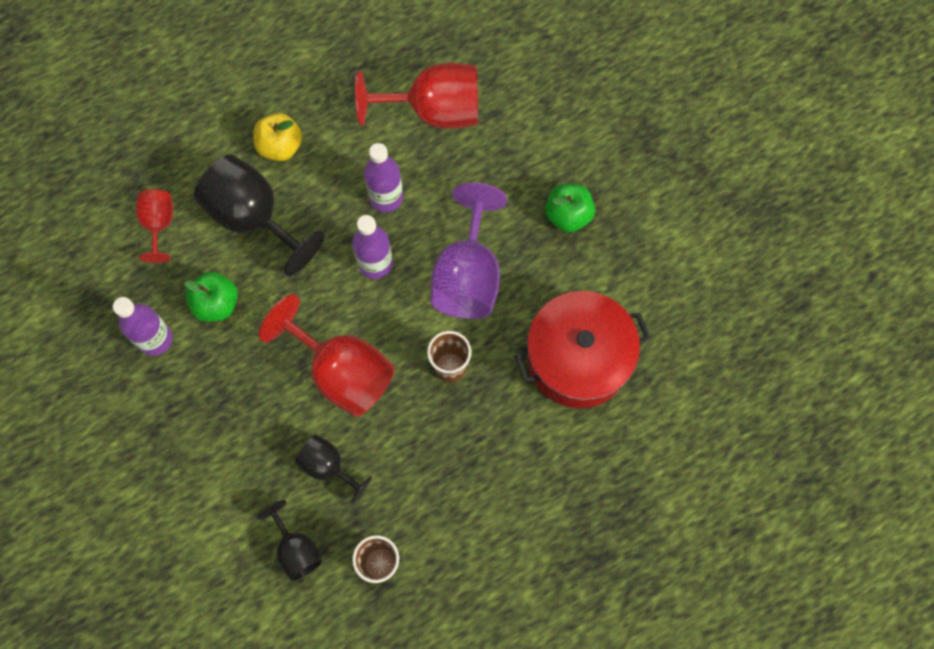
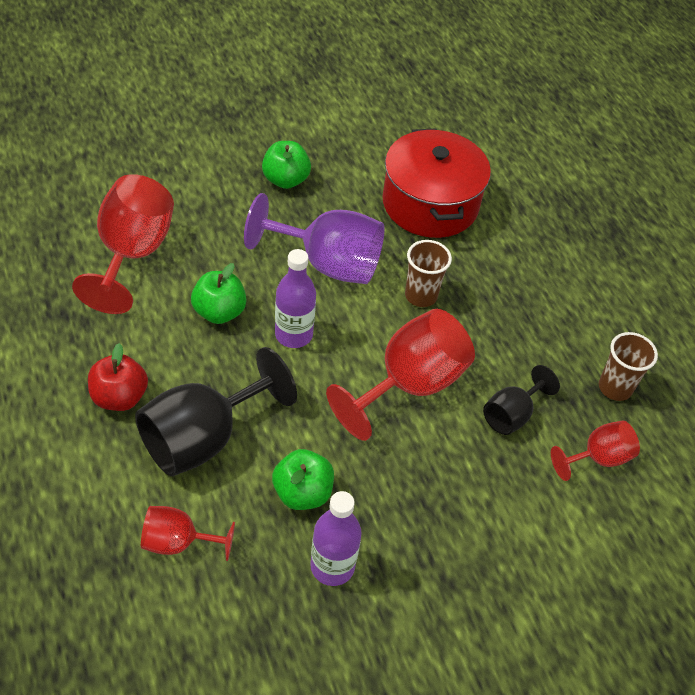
camera: 85 degrees left, 20 degrees down
(280, 147) = (120, 397): yellow apple -> red apple
(296, 549) = (597, 458): black goblet -> red goblet
(386, 198) = (219, 312): purple bottle -> green apple

